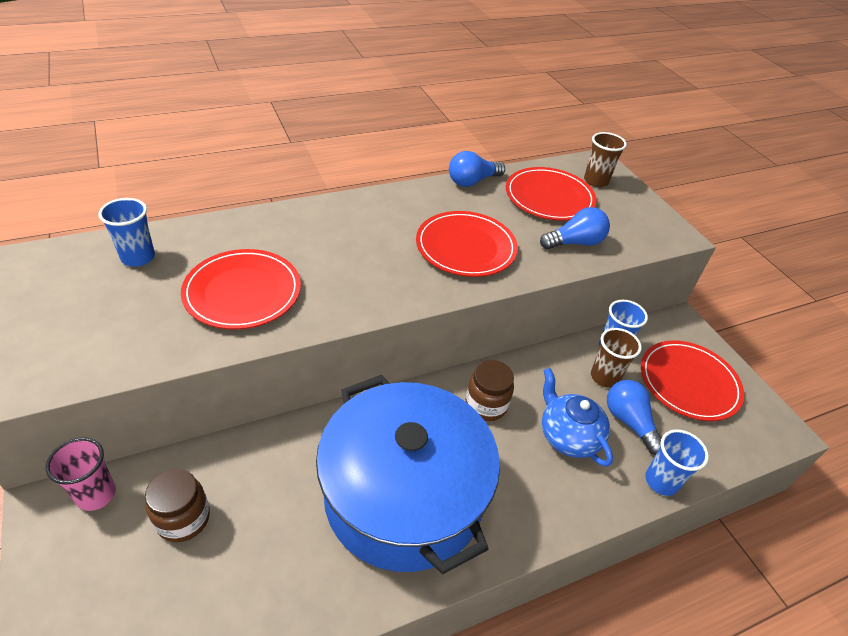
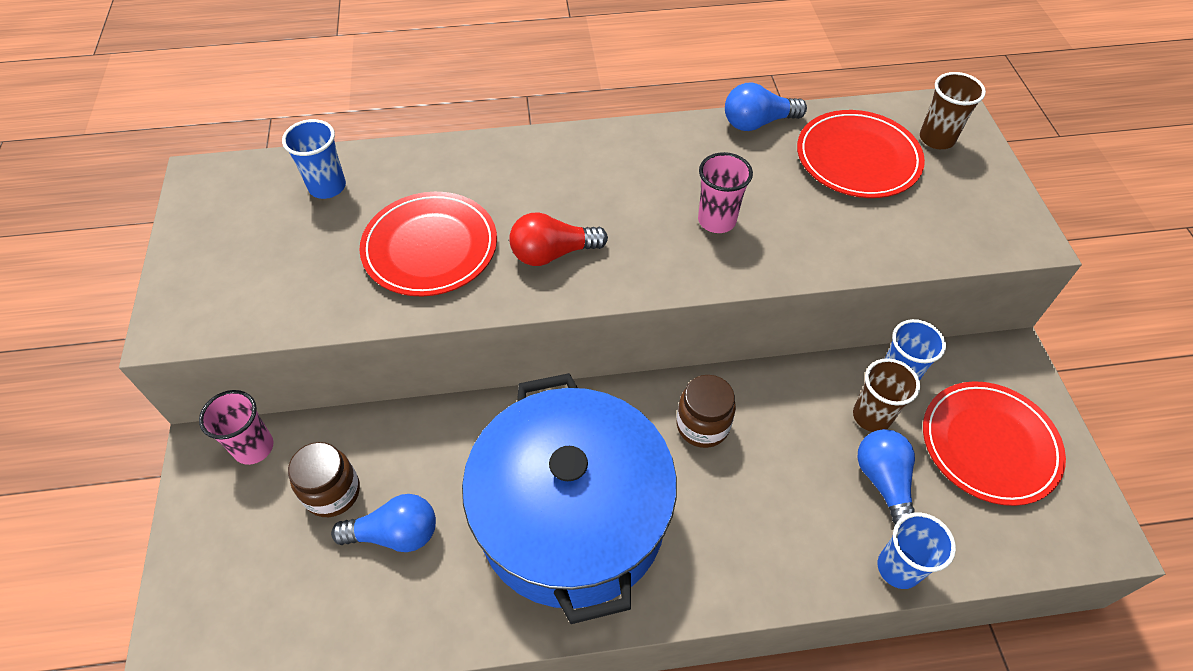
camera: 20 degrees right, 10 degrees up
(347, 284) = (553, 253): none -> red light bulb
(466, 247) = (716, 220): red plate -> pink cup
(568, 436) = (794, 485): blue teapot -> none
(575, 243) = (869, 232): blue light bulb -> blue light bulb (395, 534)

